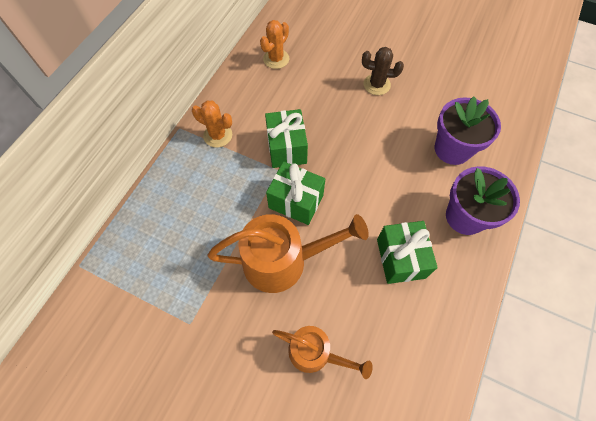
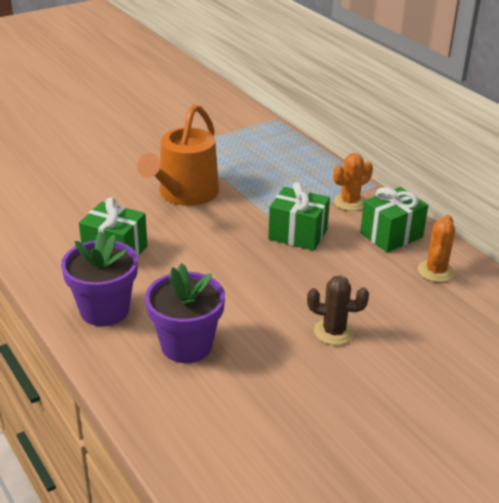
camera: 120 degrees right, 30 degrees down
(276, 59) = (436, 271): orange cactus -> orange cactus turned 45 degrees clockwise
(296, 201) = (233, 219): green gift -> green gift (391, 235)
(315, 353) = (99, 183): orange watering can -> none
(376, 85) = (334, 332): brown cactus -> brown cactus turned 60 degrees clockwise

